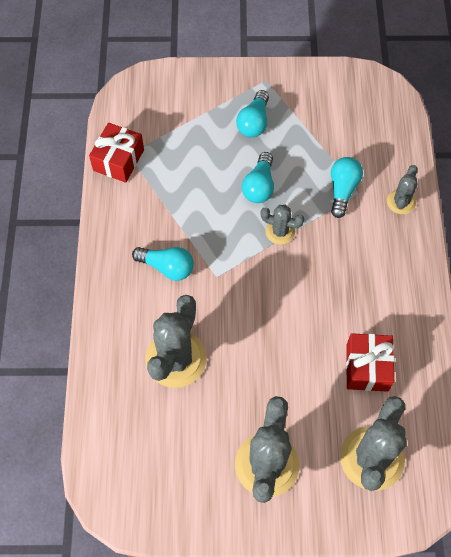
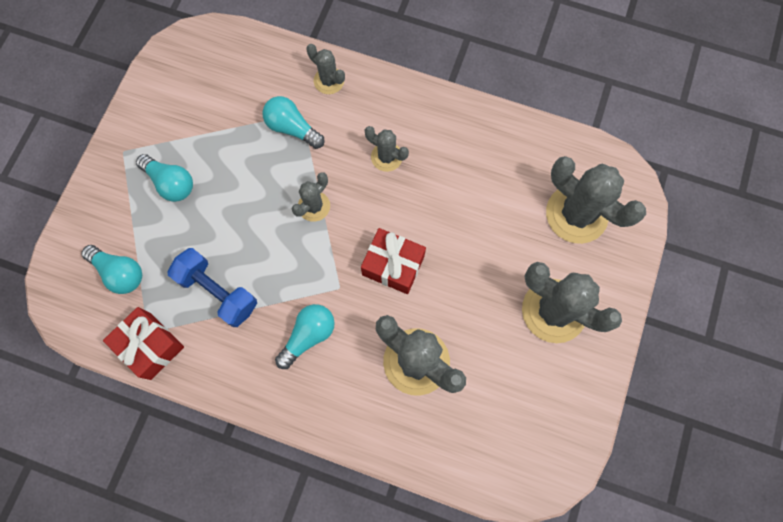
camera: 70 degrees left, 10 degrees up
(178, 189) = (218, 292): none -> blue dumbbell
(259, 186) = (252, 207): turquoise light bulb -> turquoise light bulb (120, 273)
(351, 273) = (386, 157): none -> grey cactus
(367, 367) = (488, 182): red gift -> red gift (393, 265)

